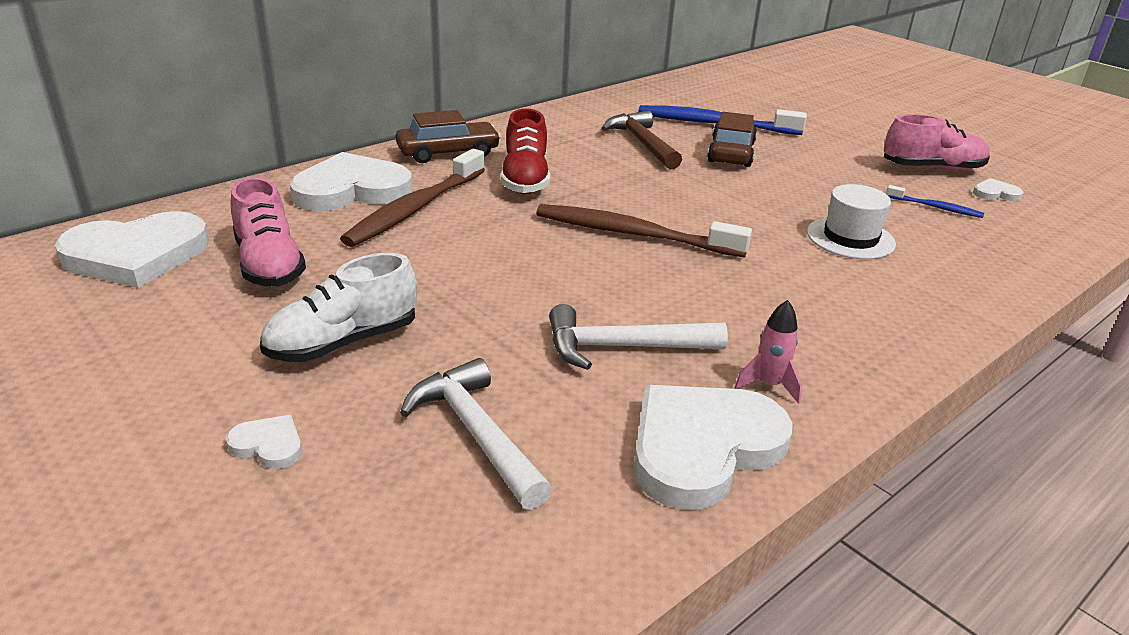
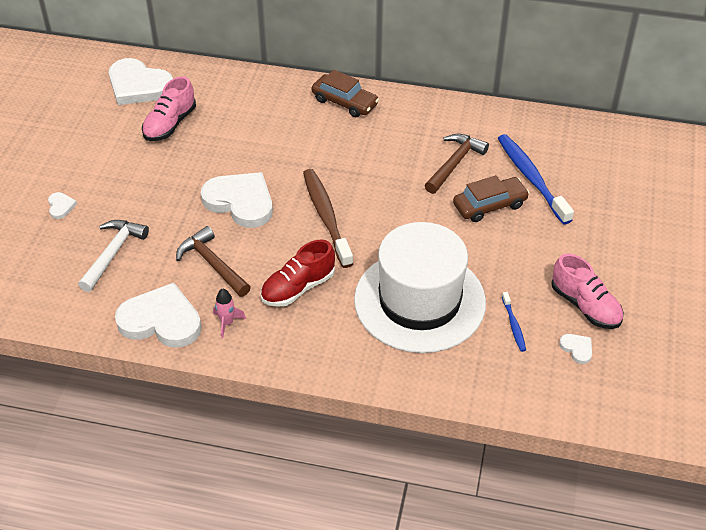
camera: 55 degrees right, 15 degrees up
(343, 342) = (136, 183): white shoe -> none
(352, 190) = (262, 100): white heart -> white heart (240, 202)
(415, 209) = (267, 131): brown toothbrush -> none
(525, 179) = (345, 147): red shoe -> red shoe (298, 288)
(622, 347) = (212, 264): white hammer -> brown hammer
(850, 238) = (419, 301): white hat -> white hat, size x2.21

